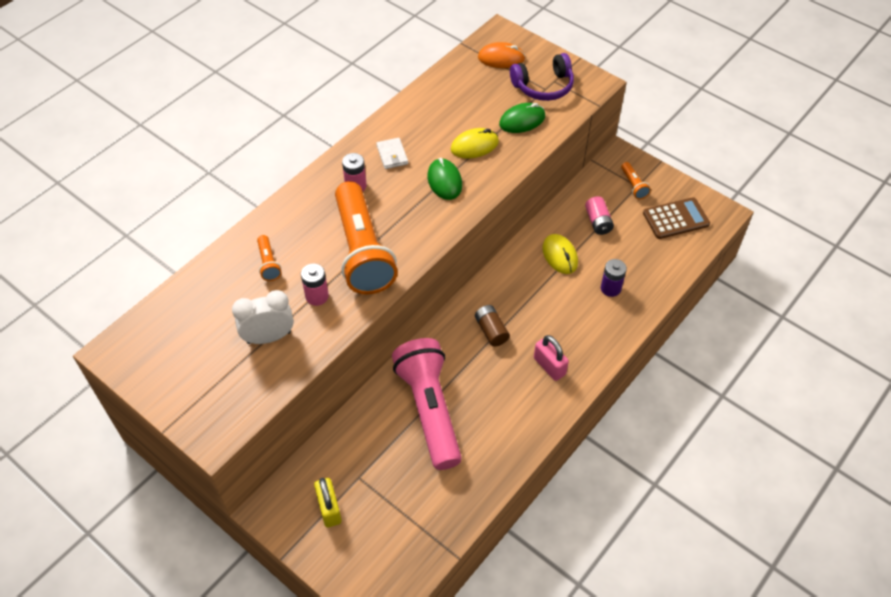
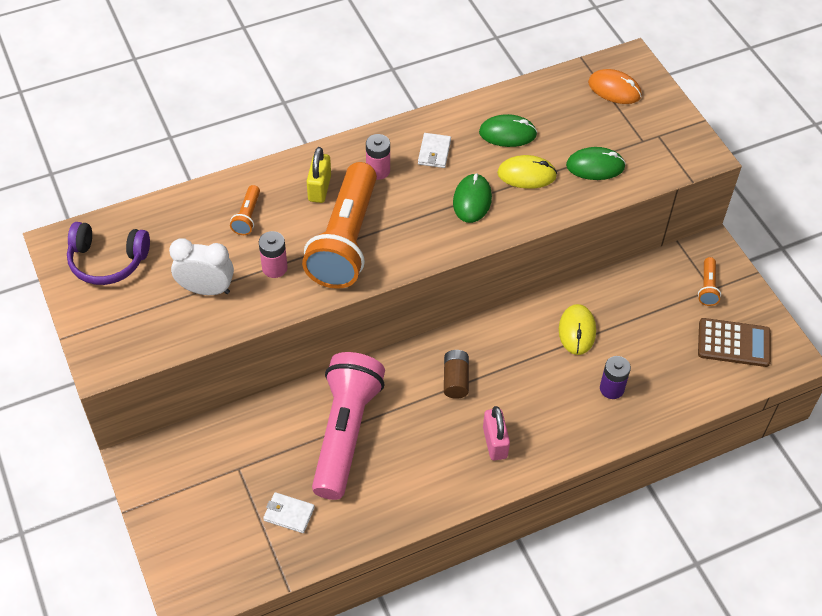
camera: 25 degrees right, 0 degrees up
(329, 509) = (194, 485): yellow padlock -> yellow padlock (319, 188)
(422, 495) = (289, 514): none -> white wallet
(441, 120) = (507, 133): none -> green mouse
(543, 86) = (642, 137): purple headphones -> purple headphones (108, 261)
(598, 222) = (642, 311): pink battery -> none

